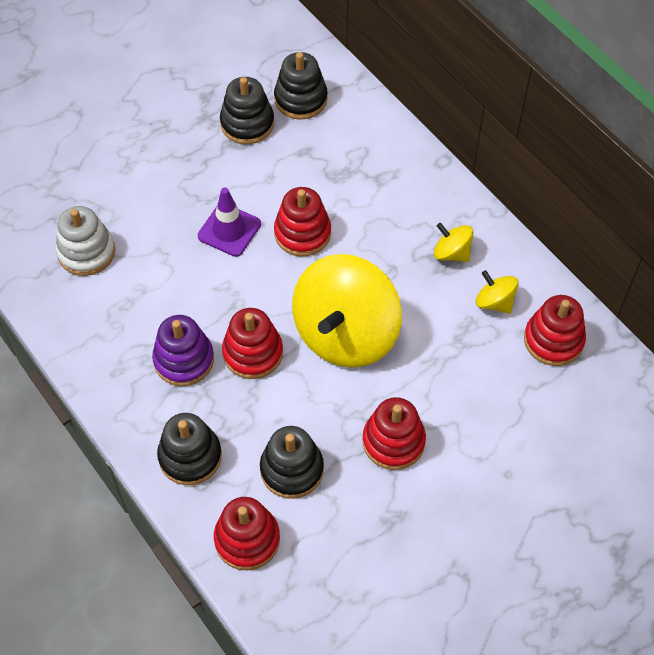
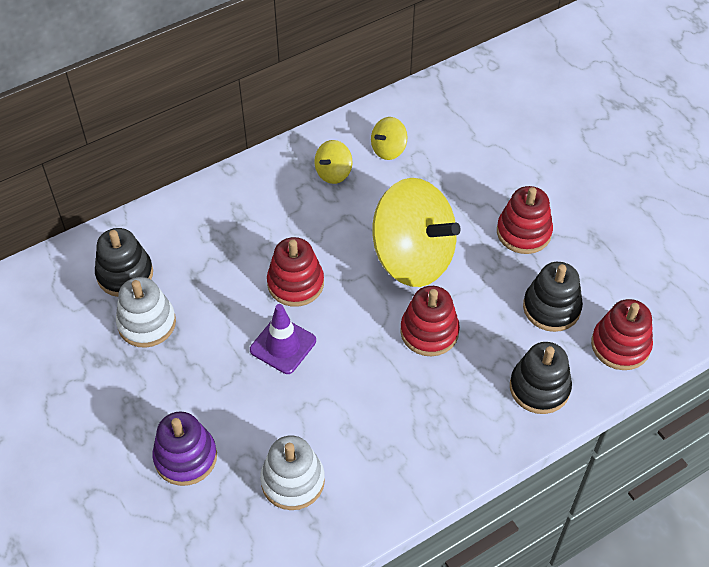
camera: 85 degrees left, 5 degrees down
(184, 360) = (434, 390): purple stacking toy -> purple stacking toy (185, 457)
(247, 123) = (147, 323): black stacking toy -> white stacking toy
(553, 340) = (429, 116): red stacking toy -> none

